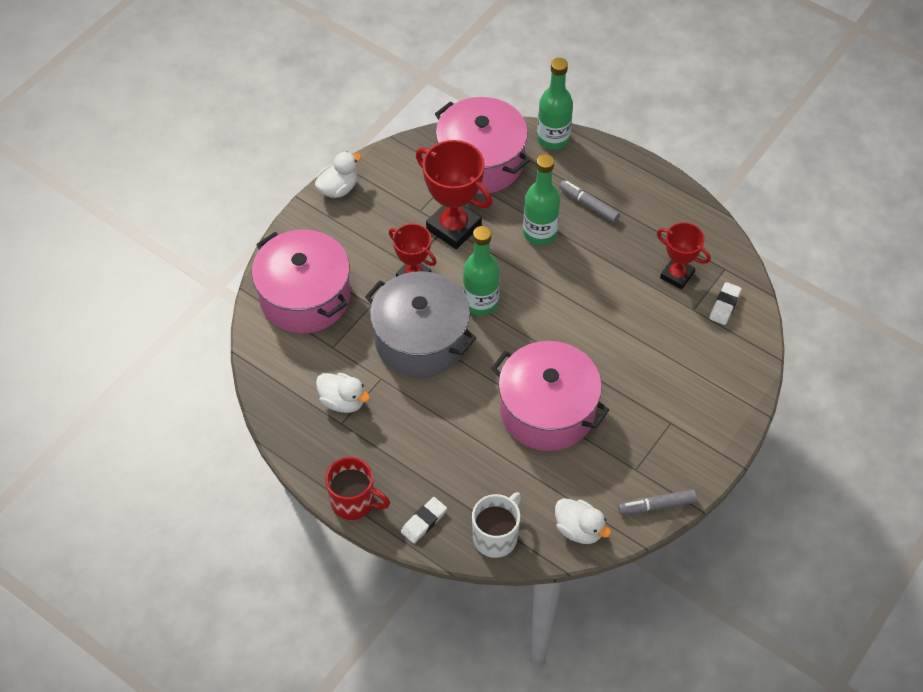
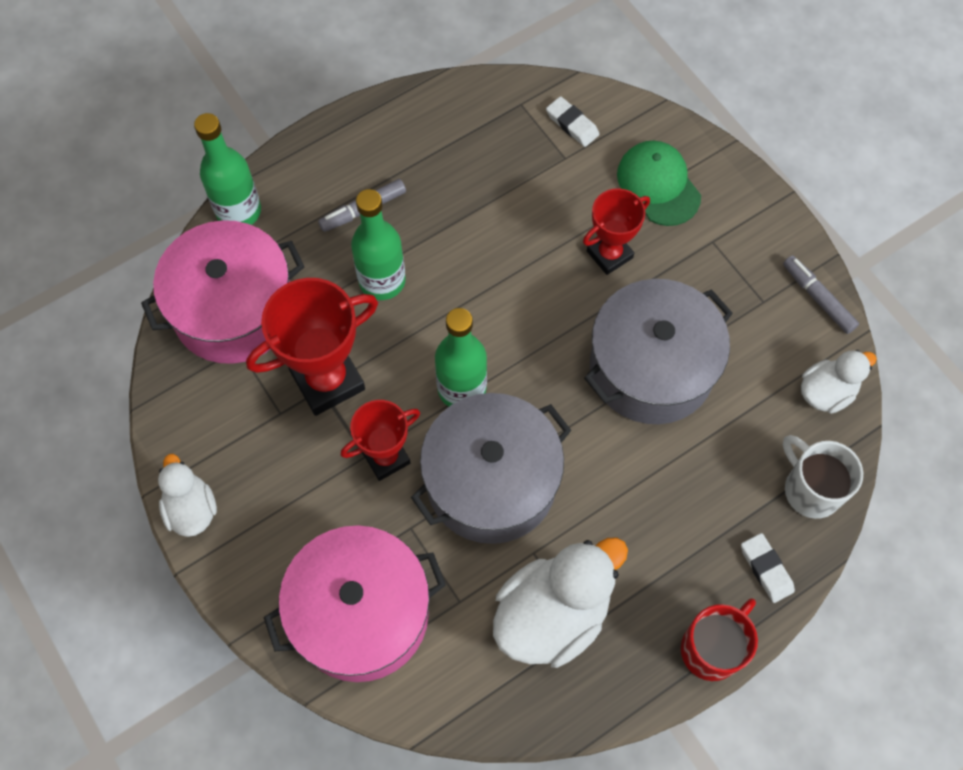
camera: 70 degrees left, 10 degrees up
(343, 401) = (552, 615): white duck -> white duck, size x1.77
(547, 410) = (651, 368): pink pot -> grey pot
(656, 505) = (818, 298): grey marker -> grey marker turned 135 degrees clockwise
(677, 275) = (510, 156): red trophy -> red trophy (609, 254)
(701, 374) = (658, 185): none -> green cap

